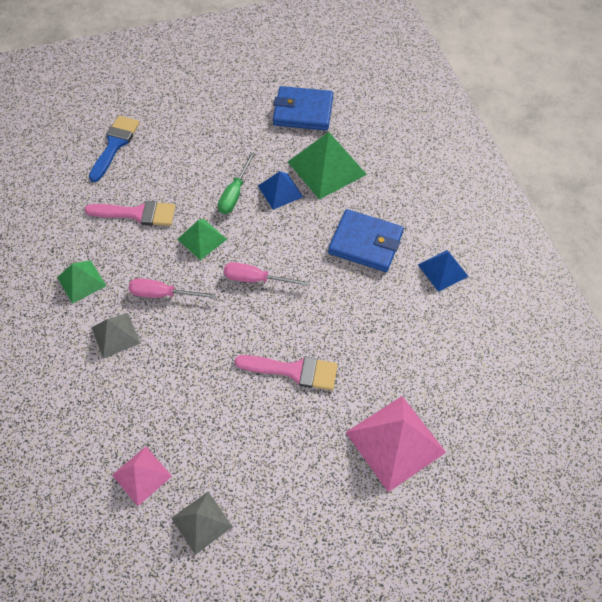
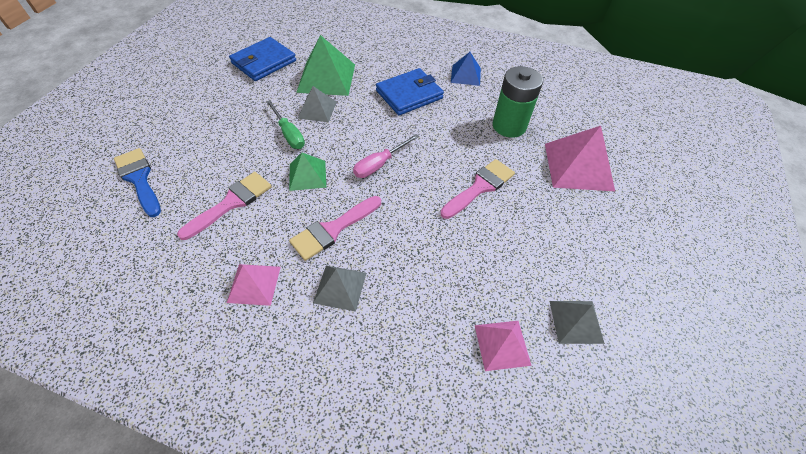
camera: 55 degrees left, 5 degrees down
(81, 281) = (254, 284): green pyramid -> pink pyramid
(162, 294) = (333, 229): pink screwdriver -> pink brush
(280, 191) = (317, 110): blue pyramid -> grey pyramid
(399, 350) = (509, 126): none -> green battery

